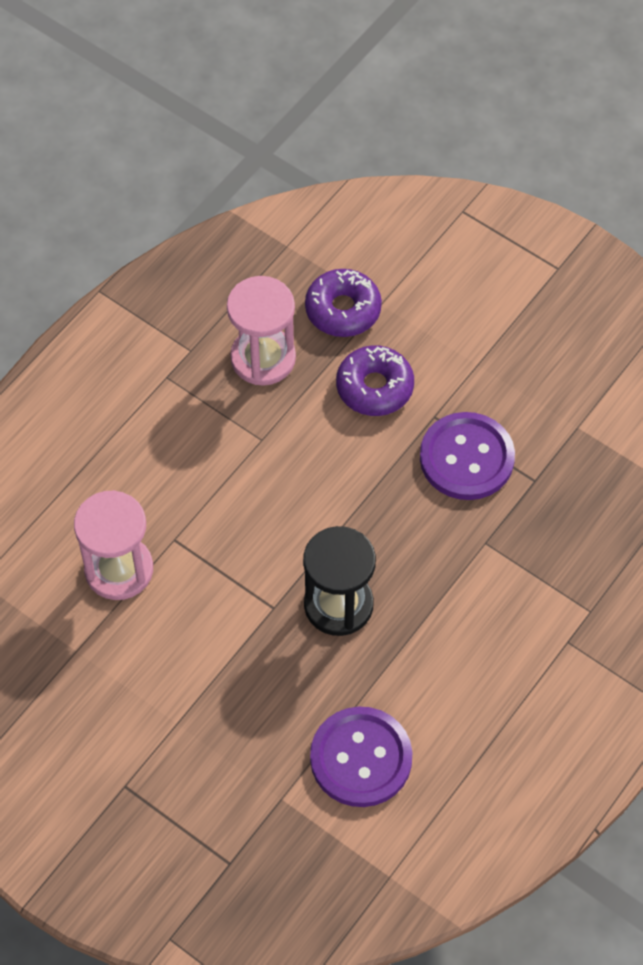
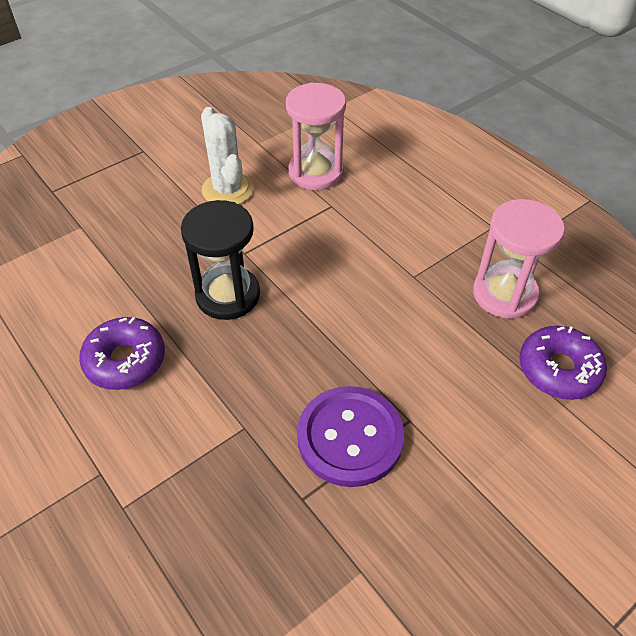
camera: 105 degrees right, 10 degrees down
(175, 658) = (227, 190): none -> white cactus
(361, 758) = (82, 280): purple button -> none
(374, 387) = (456, 375): purple donut -> purple donut (125, 360)

